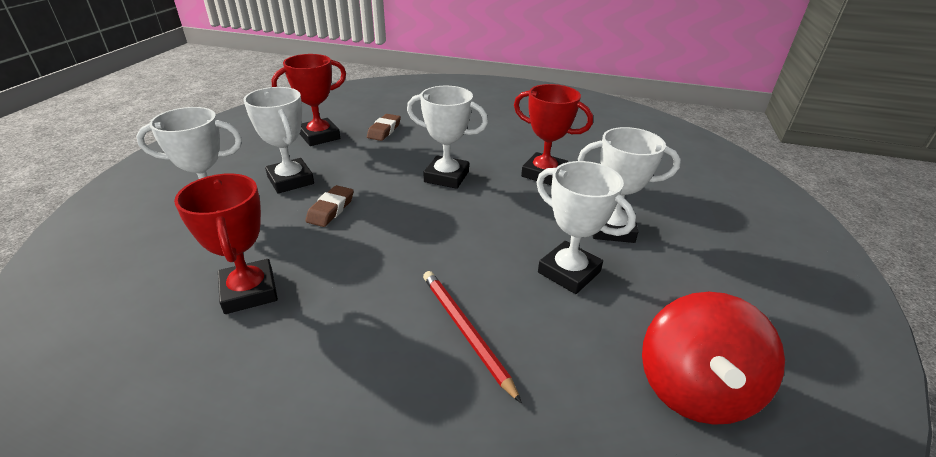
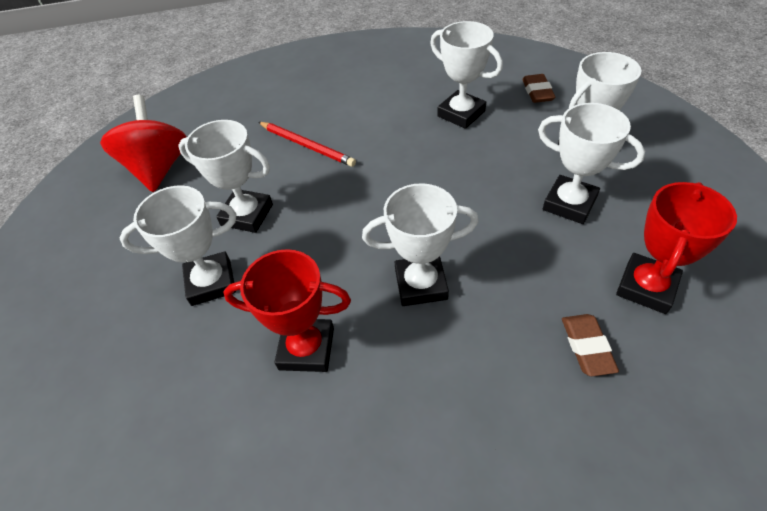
camera: 160 degrees right, 15 degrees up
(249, 291) = (461, 114): red trophy -> white trophy
(331, 210) = (488, 189): brown eraser -> brown eraser (537, 92)

